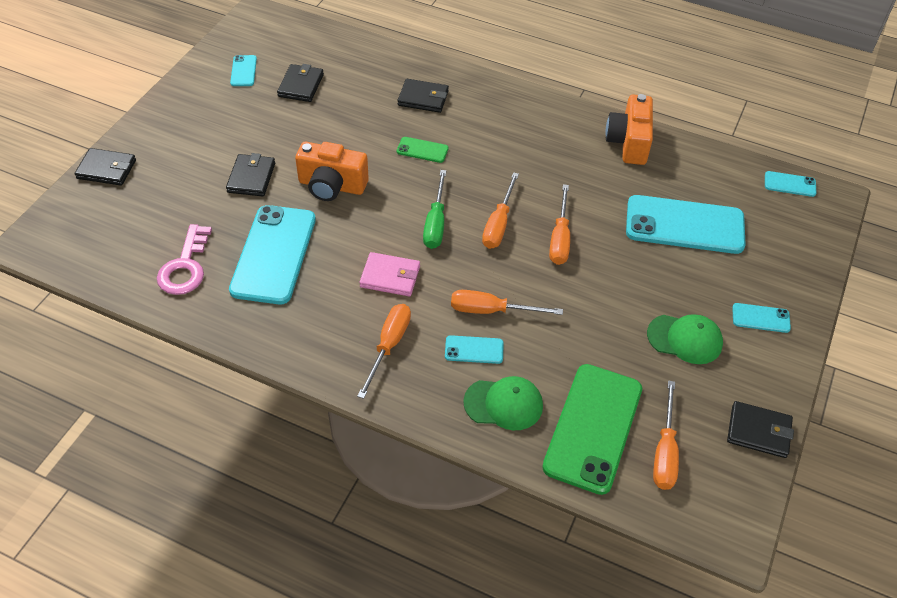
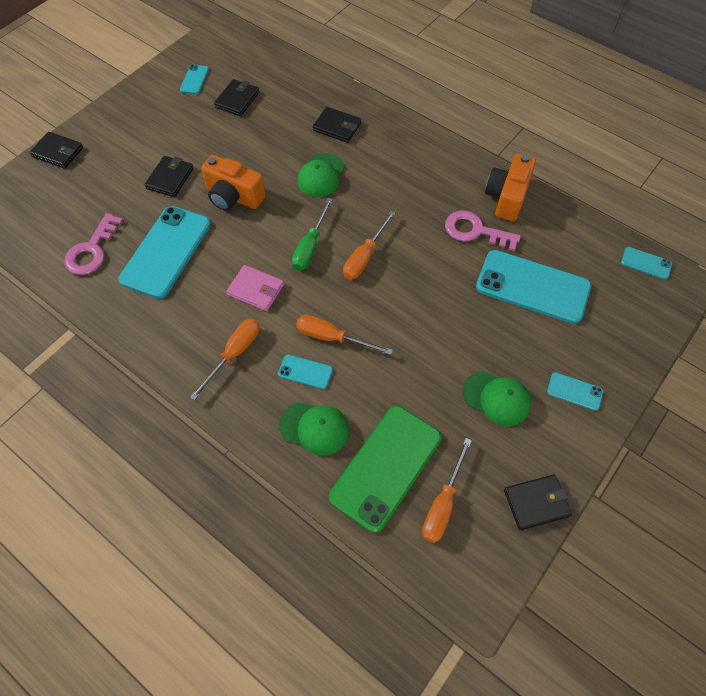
camera: 15 degrees right, 10 degrees up
(422, 150) = (321, 176): green phone -> green cap
(560, 238) = (414, 280): orange screwdriver -> none
(607, 180) = (475, 231): none -> pink key
(758, 431) = (536, 503): black wallet -> black wallet turned 45 degrees counterclockwise

